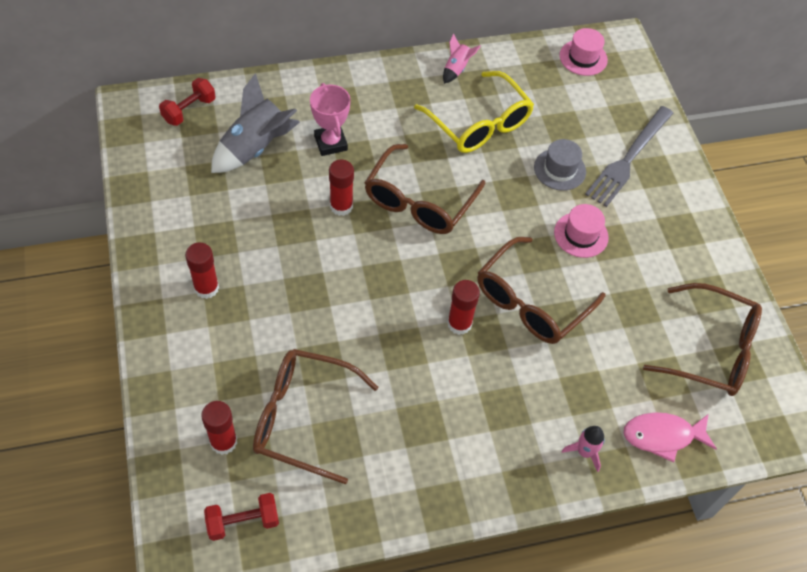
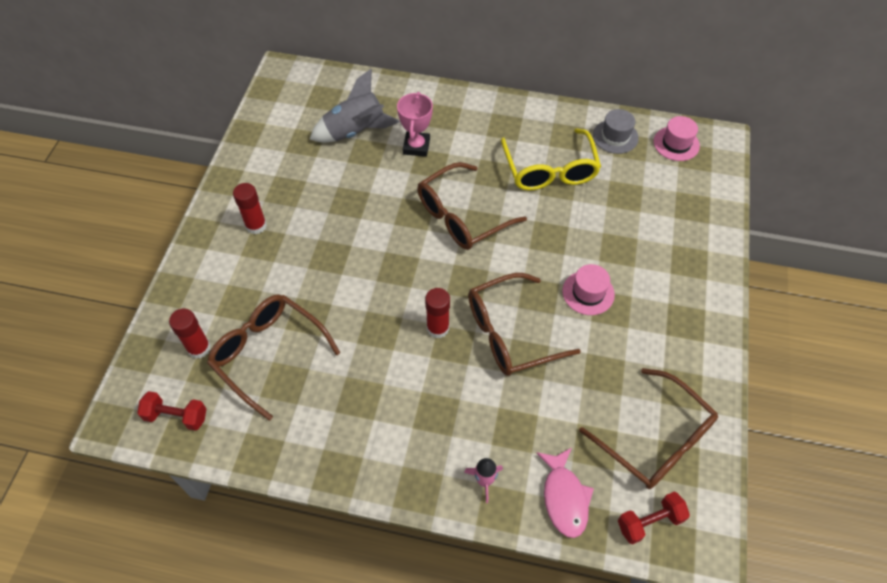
camera: 30 degrees right, 0 degrees up
(189, 110) = (322, 88): red dumbbell -> red dumbbell (649, 522)
(341, 206) = (396, 199): red glue stick -> none
(456, 69) = (555, 120): pink rocket -> none
(559, 169) = (600, 231): grey hat -> grey hat (615, 136)
(629, 158) = (670, 242): grey fork -> none
(662, 436) = (564, 497): pink fish -> pink fish turned 120 degrees counterclockwise

